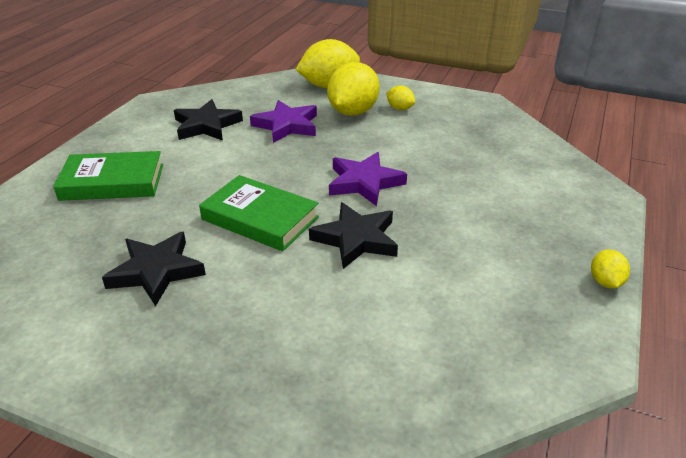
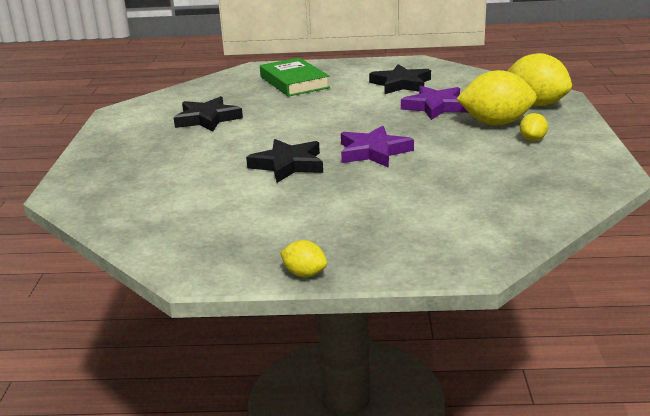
camera: 70 degrees right, 10 degrees down
(260, 218) = (288, 130): green book -> none
(605, 282) = (304, 274): yellow lemon -> yellow lemon turned 45 degrees clockwise

